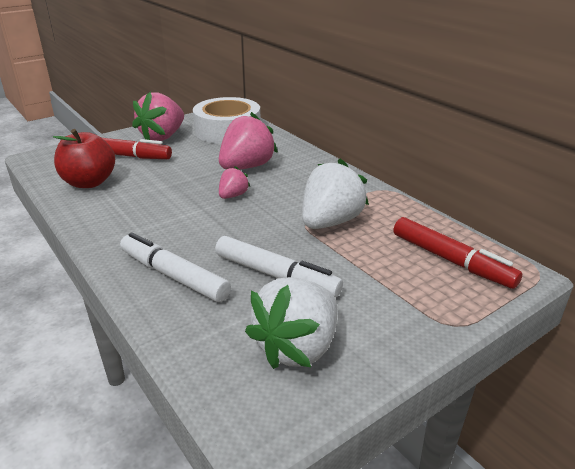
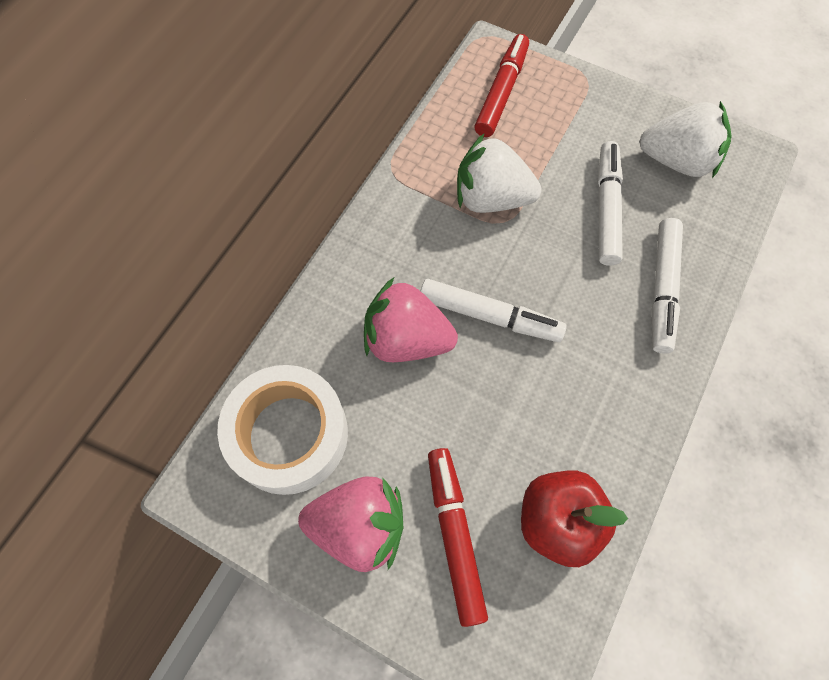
camera: 115 degrees left, 35 degrees up
(233, 196) = (490, 316): pink strawberry -> white marker

